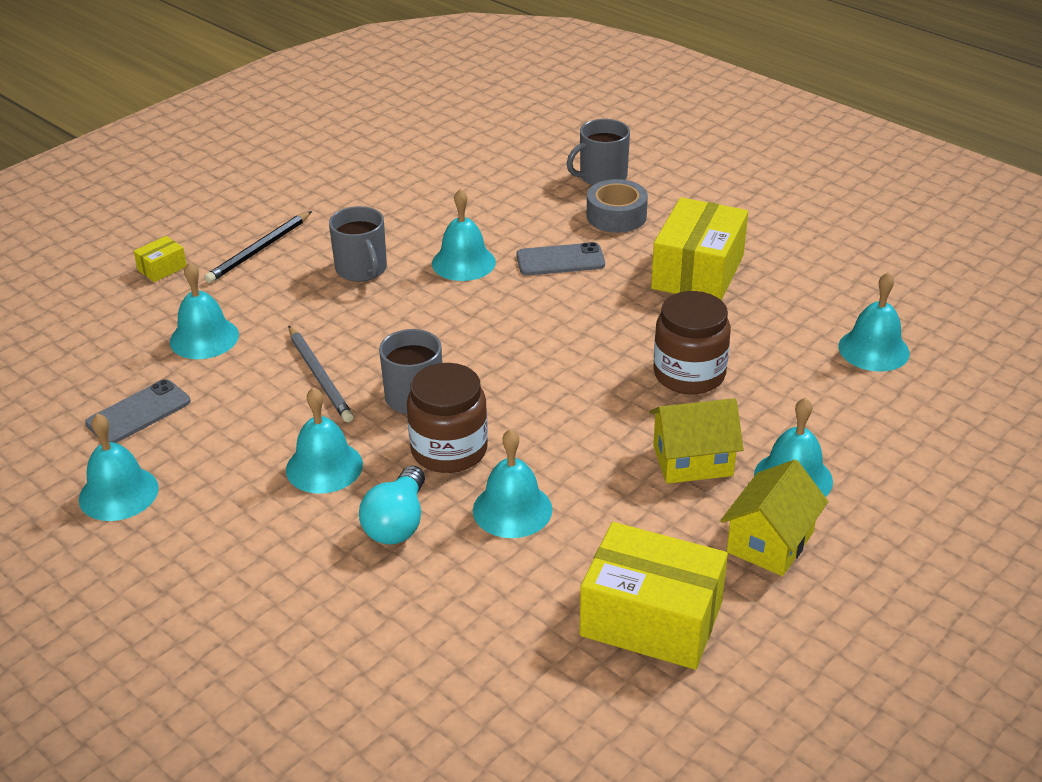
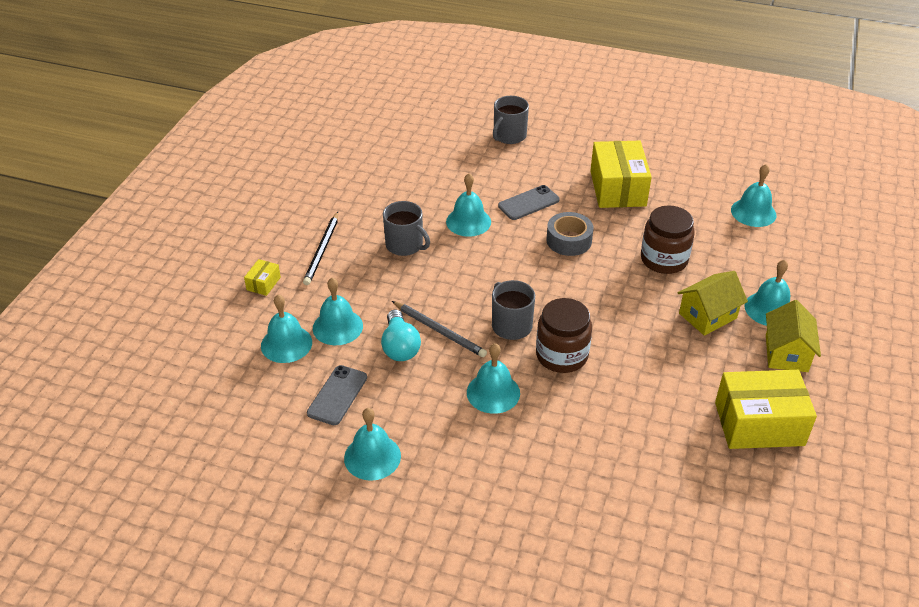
camera: 25 degrees left, 5 degrees up
(397, 523) = (568, 415): turquoise light bulb -> turquoise light bulb (400, 347)
(512, 509) = (630, 382): turquoise bell -> turquoise bell (286, 344)
(616, 216) = (539, 162): grey tape -> grey tape (569, 240)

